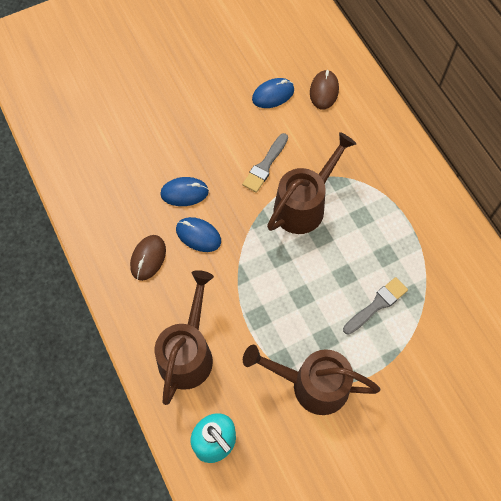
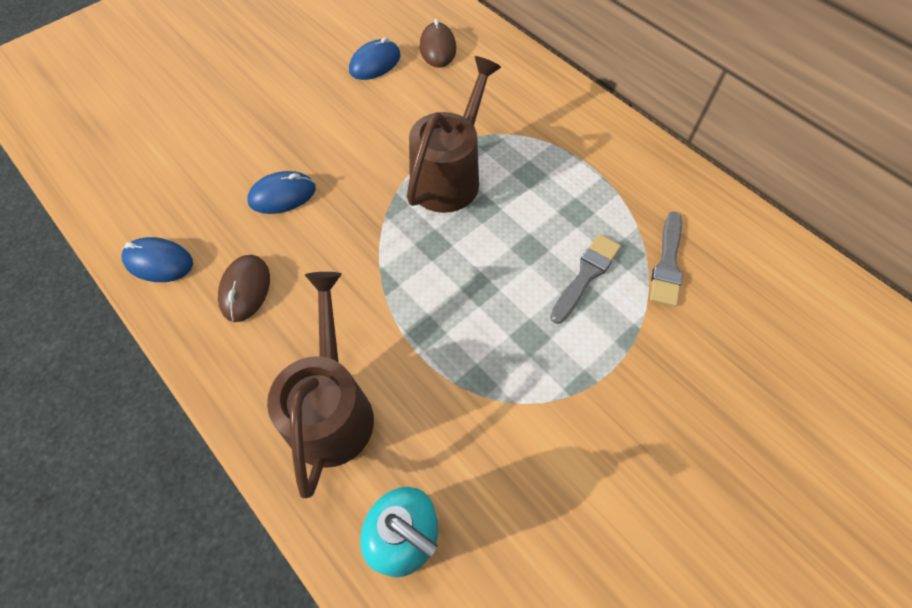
camera: 15 degrees left, 5 degrees down
(198, 235) = (313, 243): blue mouse -> blue mouse (159, 262)
(265, 165) = (385, 141): grey brush -> grey brush (667, 263)
(311, 384) = (530, 407): brown watering can -> none

